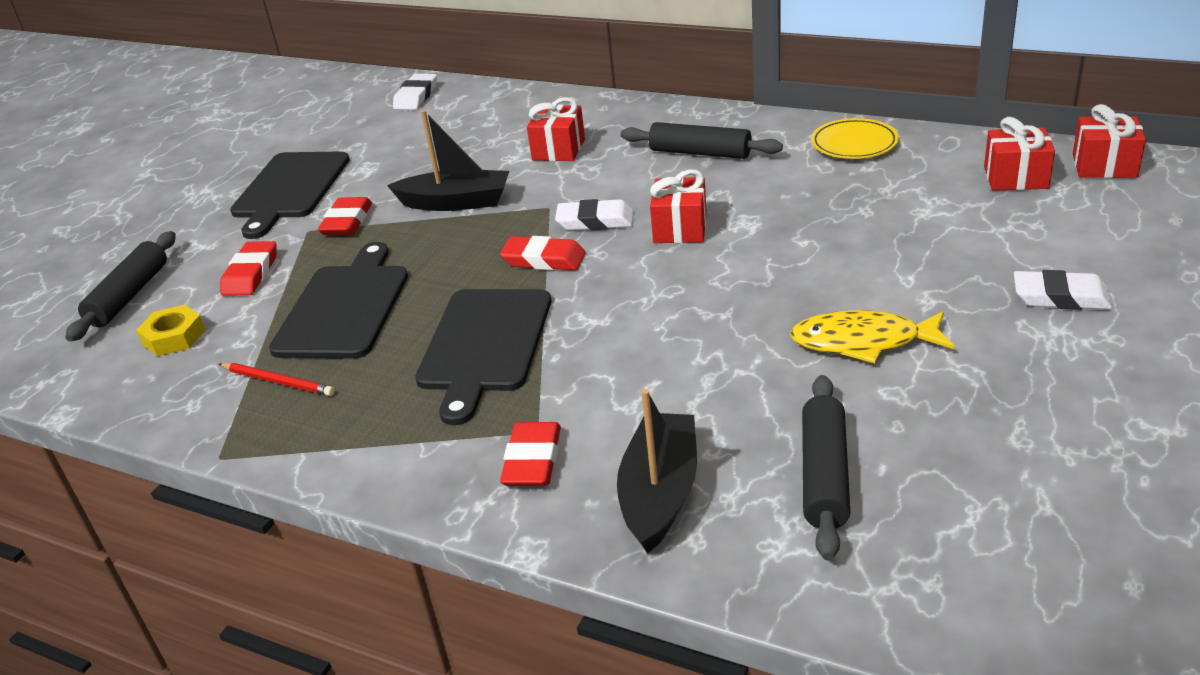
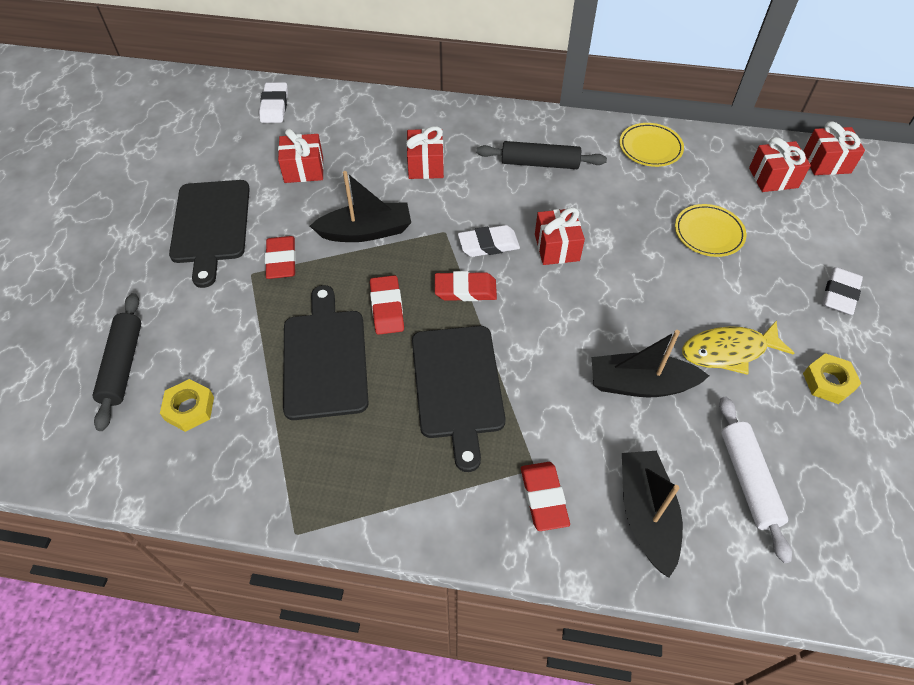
camera: 20 degrees left, 20 degrees up
(251, 274) = (224, 328): red eraser -> red eraser (387, 308)
(278, 381) = (306, 446): red pencil -> none
(417, 148) = (304, 169): none -> red gift
(721, 364) = (640, 384): none -> black boat
(824, 475) = (748, 480): black rolling pin -> white rolling pin
(894, 226) = (708, 233): none -> yellow plate
(998, 385) = (828, 382): none -> yellow nut
(1060, 297) = (839, 294): white eraser -> white eraser turned 60 degrees counterclockwise

